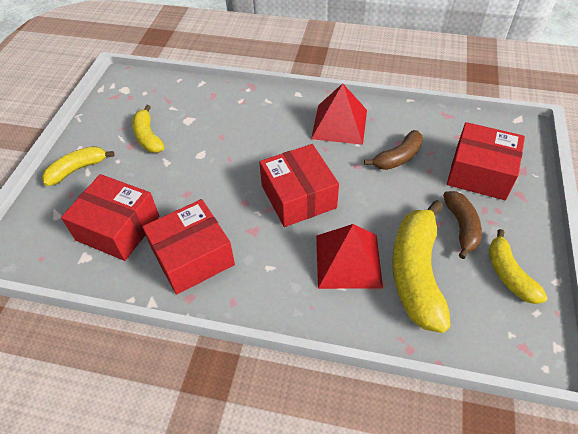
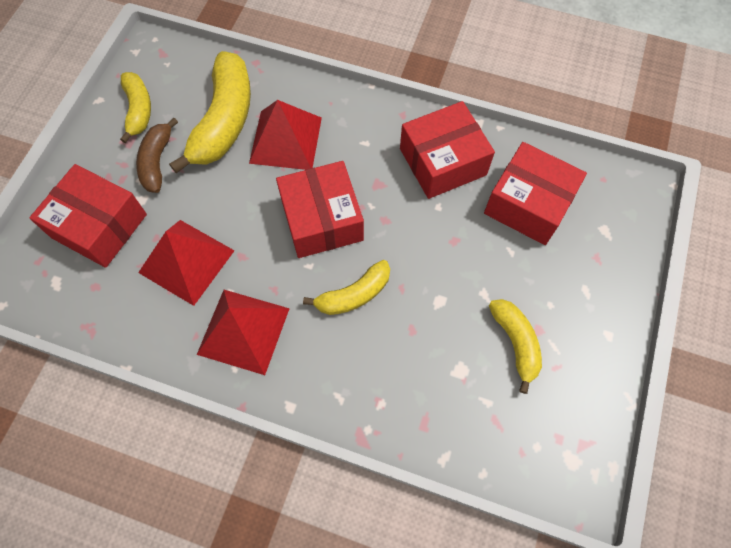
camera: 175 degrees left, 15 degrees up
(77, 169) = (600, 296): yellow banana -> yellow banana (353, 295)
(398, 158) = (187, 261): brown banana -> red pyramid

